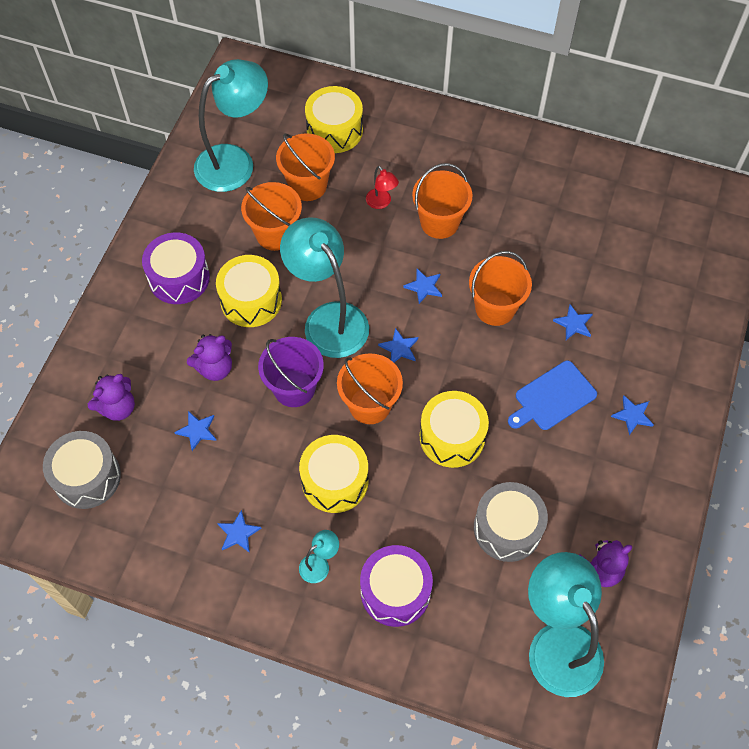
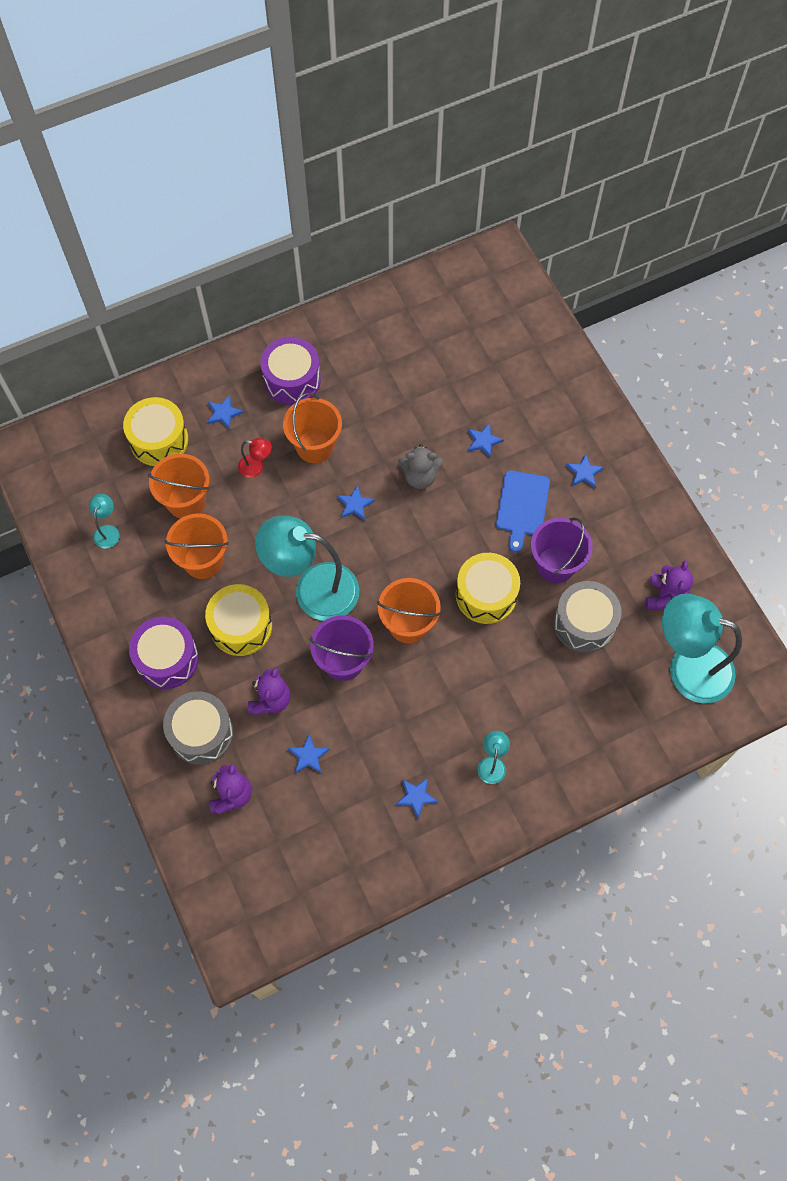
camera: 45 degrees left, 5 degrees up
(87, 477) = (266, 864): grey drum -> grey drum (201, 733)
(235, 162) = (108, 531): turquoise lamp -> turquoise lamp, size x0.42
(335, 481) = (441, 699): yellow drum -> none
(395, 591) = (558, 733): purple drum -> purple drum (292, 380)
(399, 348) = (385, 565): blue star -> blue star (223, 413)
(495, 308) = (420, 476): orange bucket -> grey teddy bear
(532, 464) = (555, 565): none -> purple bucket

